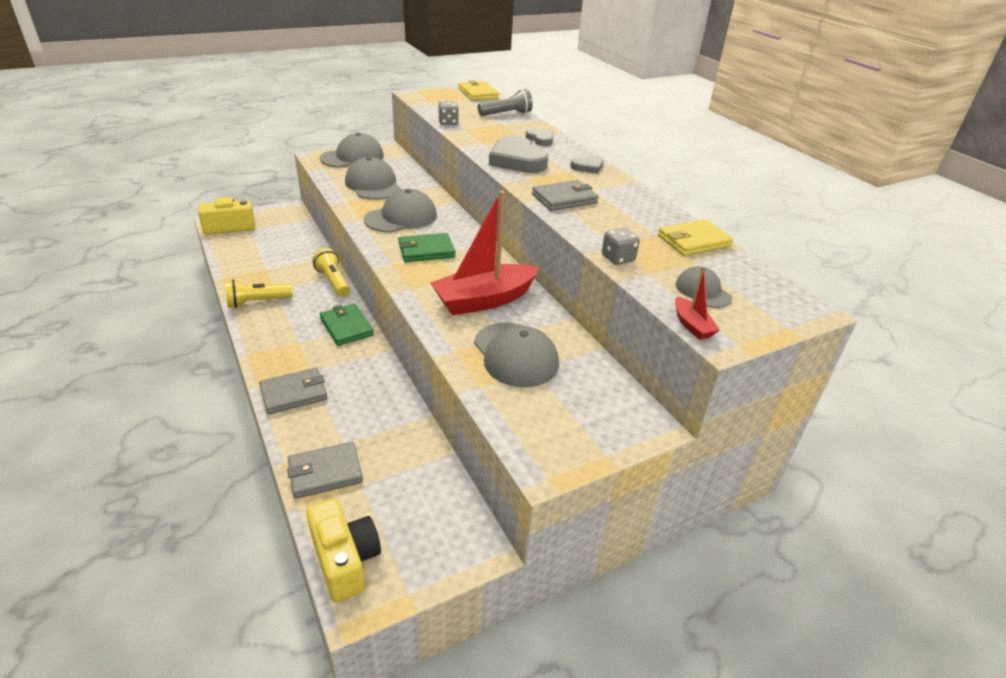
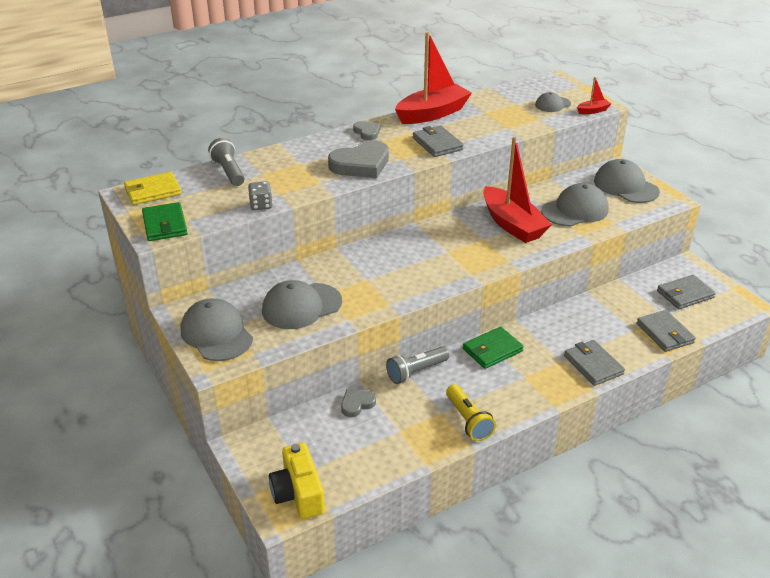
camera: 90 degrees left, 0 degrees up
(333, 282) = (416, 372): yellow flashlight -> grey flashlight
(345, 559) = (724, 314): yellow camera -> none
(401, 217) = (379, 278): grey cap -> grey cap (625, 186)
(403, 521) = (685, 294): none -> grey wallet
(426, 250) = (443, 258): green wallet -> green wallet (165, 225)
(540, 139) = (304, 153): grey heart -> grey heart (357, 404)
(618, 258) = (525, 127): grey dice -> none
(644, 203) = (432, 114): none -> red boat
(693, 241) = (487, 101): yellow wallet -> none

